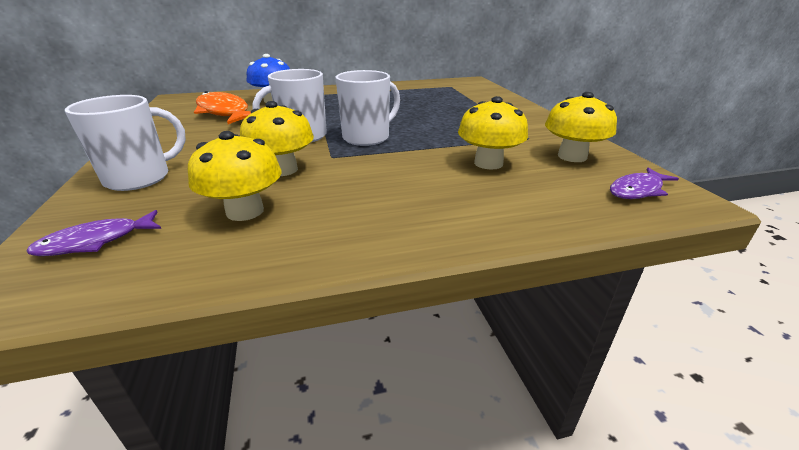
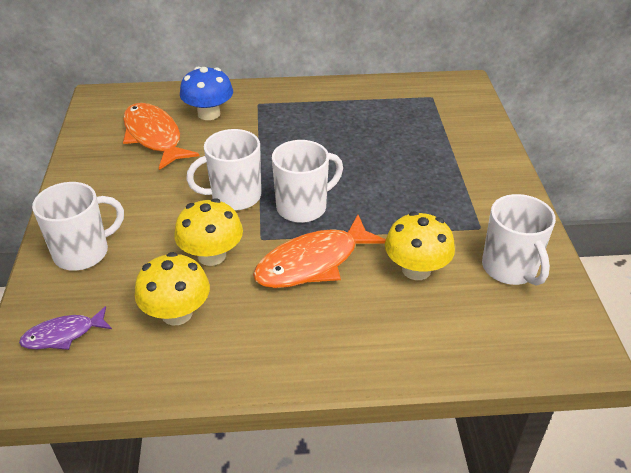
camera: 10 degrees right, 10 degrees up
(387, 166) = (313, 263): none -> orange fish
(572, 156) = (510, 268): yellow mushroom -> white mug
(637, 190) = (546, 332): purple fish -> none

